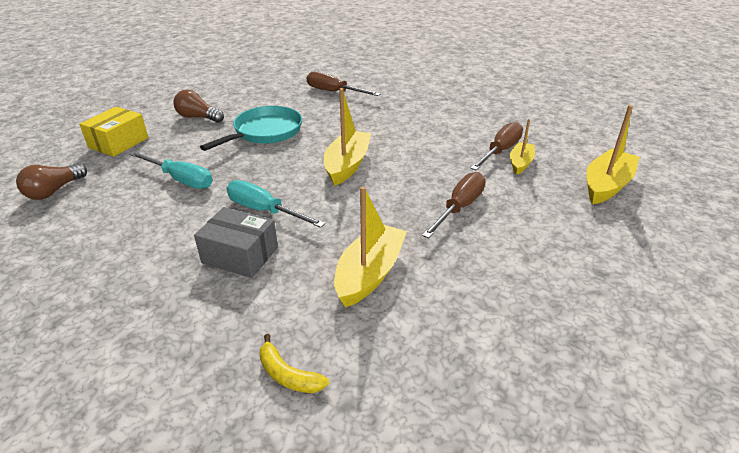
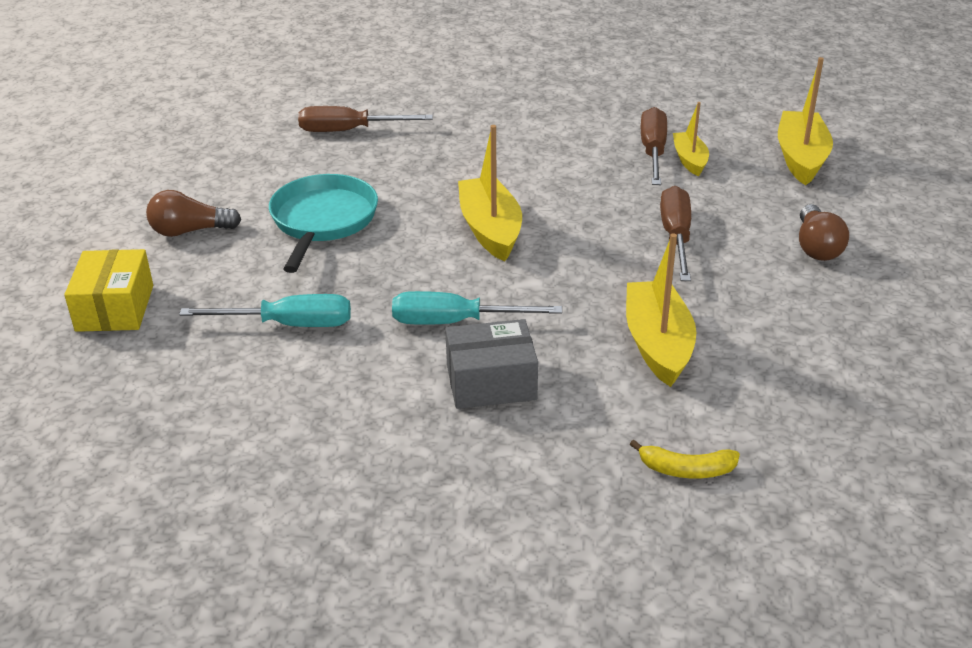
camera: 30 degrees left, 0 degrees up
(54, 191) = (118, 406): brown light bulb -> brown light bulb (816, 247)

